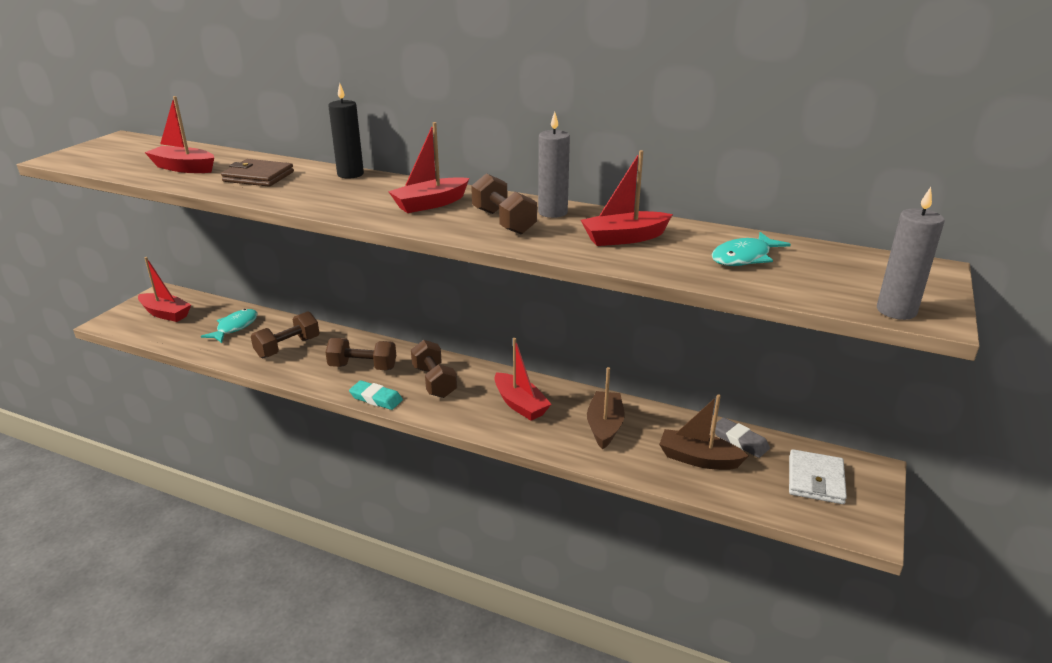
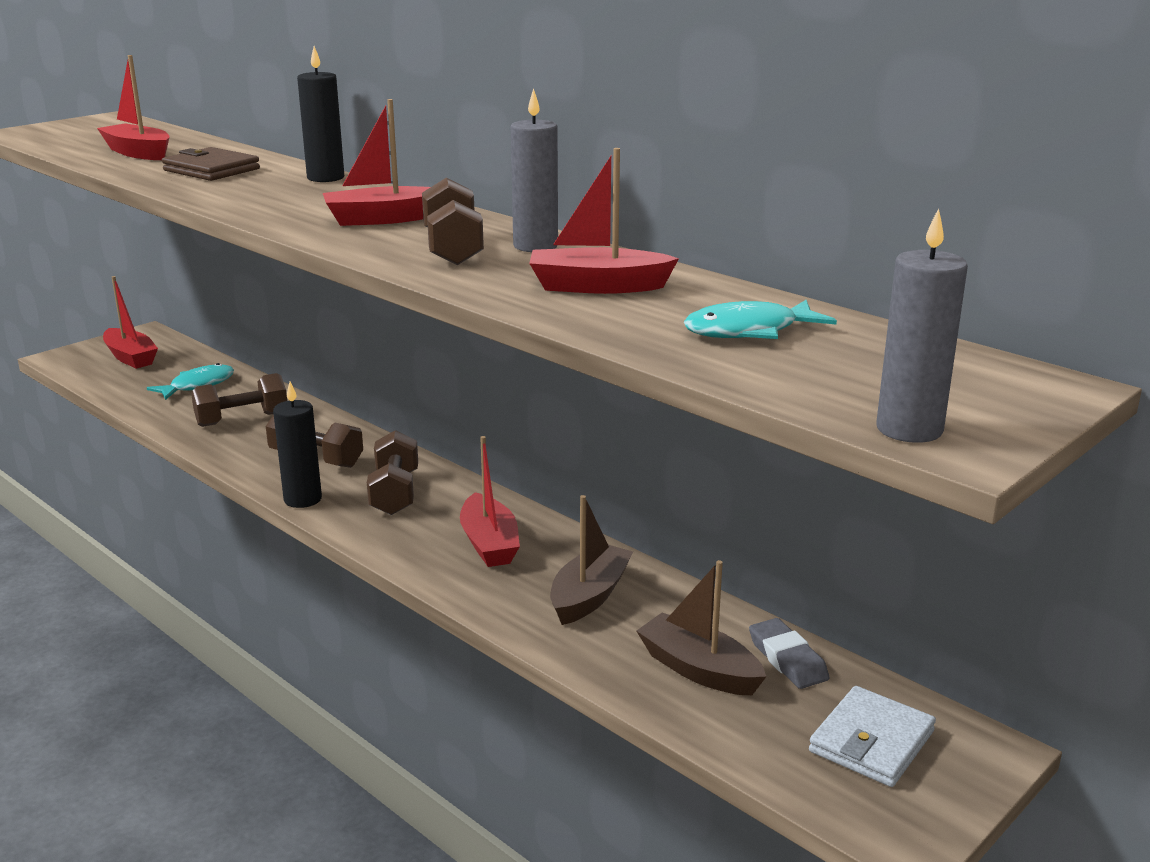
camera: 20 degrees right, 5 degrees down
(376, 398) = (303, 499): turquoise eraser -> black candle

